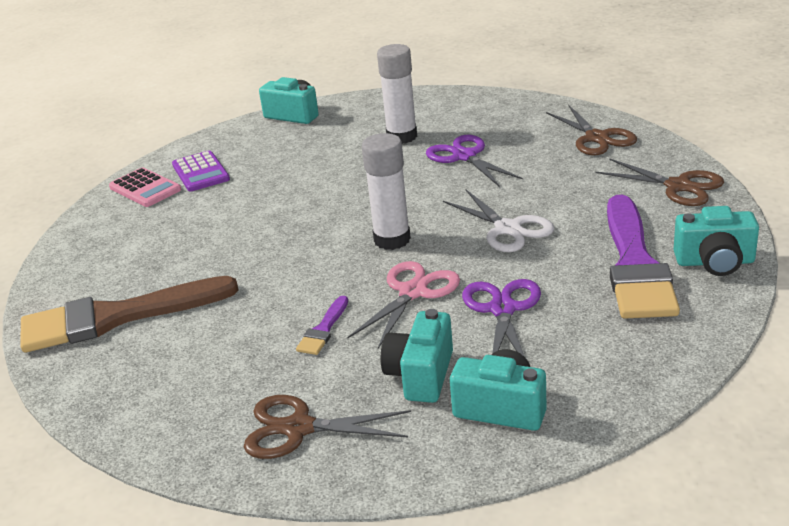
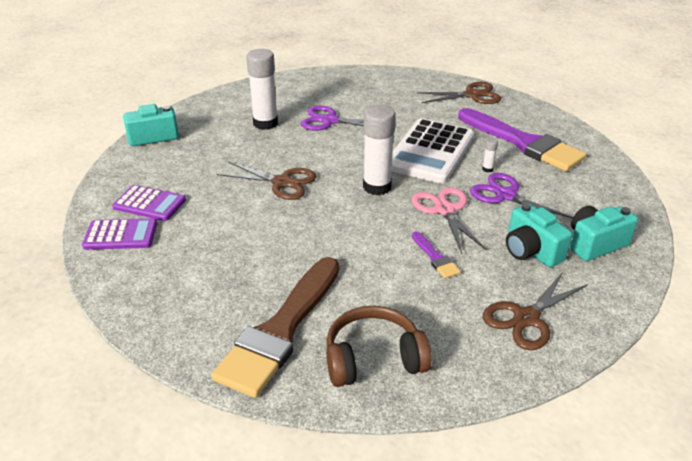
camera: 50 degrees left, 5 degrees up
(133, 378) = (373, 359): none -> brown headphones
(145, 188) = (121, 235): pink calculator -> purple calculator
(508, 229) = (430, 152): white scissors -> white calculator
(535, 274) = (487, 169): none -> white glue stick
(597, 138) = (387, 84): brown scissors -> brown scissors (282, 182)
(715, 262) = (552, 126): turquoise camera -> none

